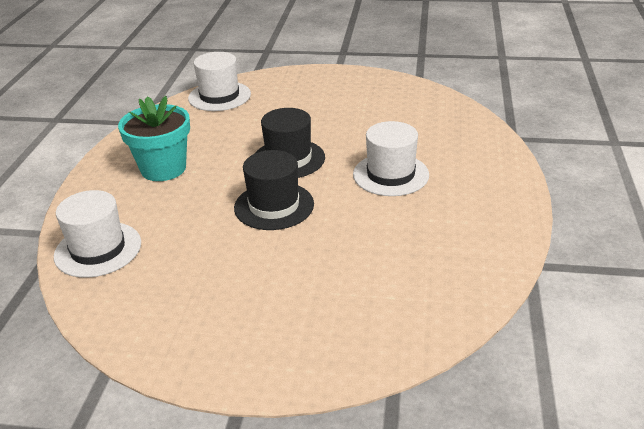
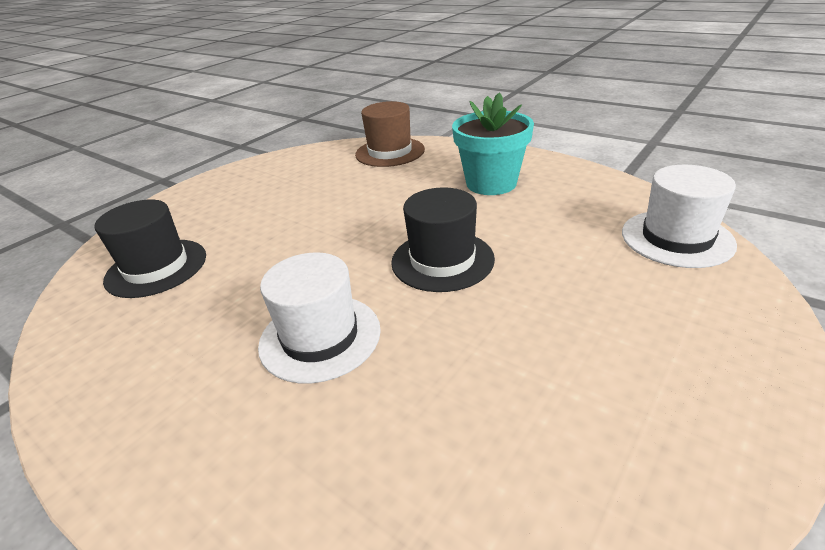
camera: 120 degrees right, 0 degrees up
(98, 249) = (390, 152): white hat -> brown hat
(274, 206) = (357, 232): black hat -> black hat (156, 267)

